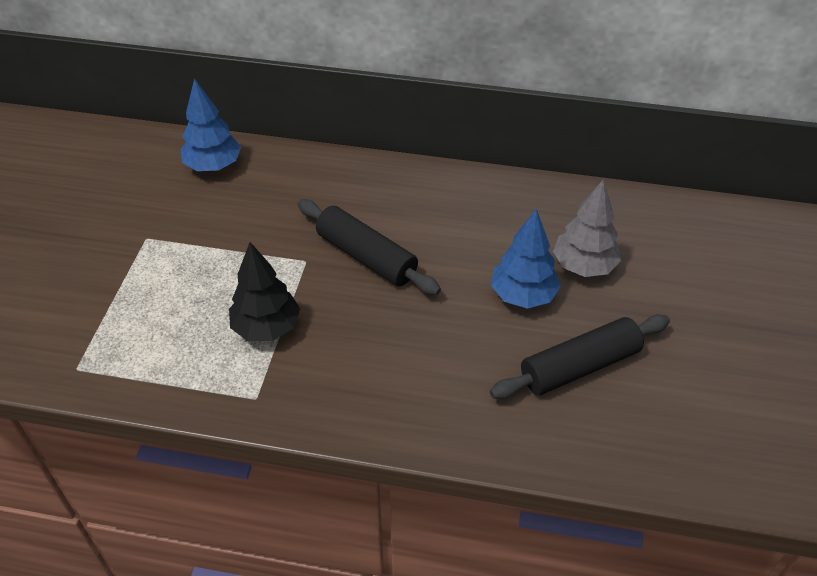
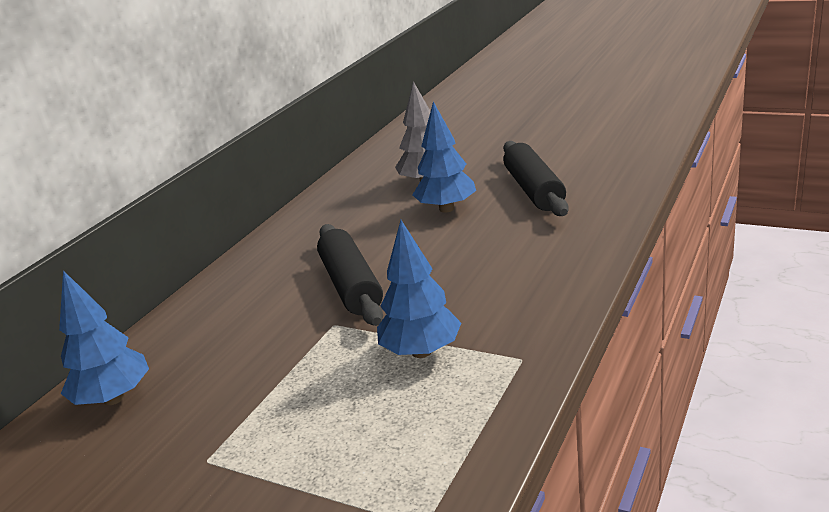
camera: 70 degrees left, 20 degrees down
(266, 328) = (421, 352): black tree -> blue tree
(366, 257) = (351, 286): black rolling pin -> black rolling pin turned 75 degrees counterclockwise

